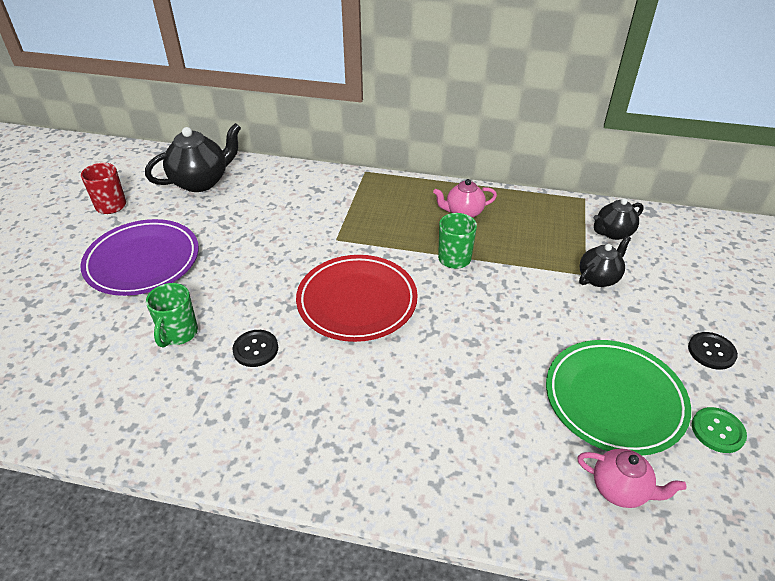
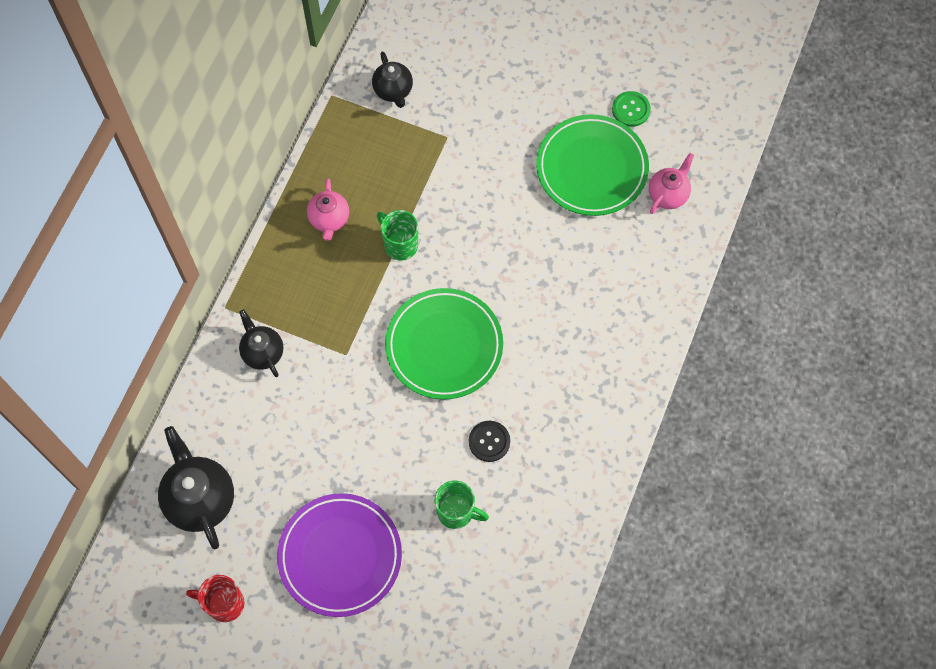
camera: 80 degrees left, 25 degrees up
(357, 301) = (444, 346): red plate -> green plate
(599, 278) = (454, 127): black teapot -> black teapot (262, 352)
(711, 352) = (556, 77): black button -> none

